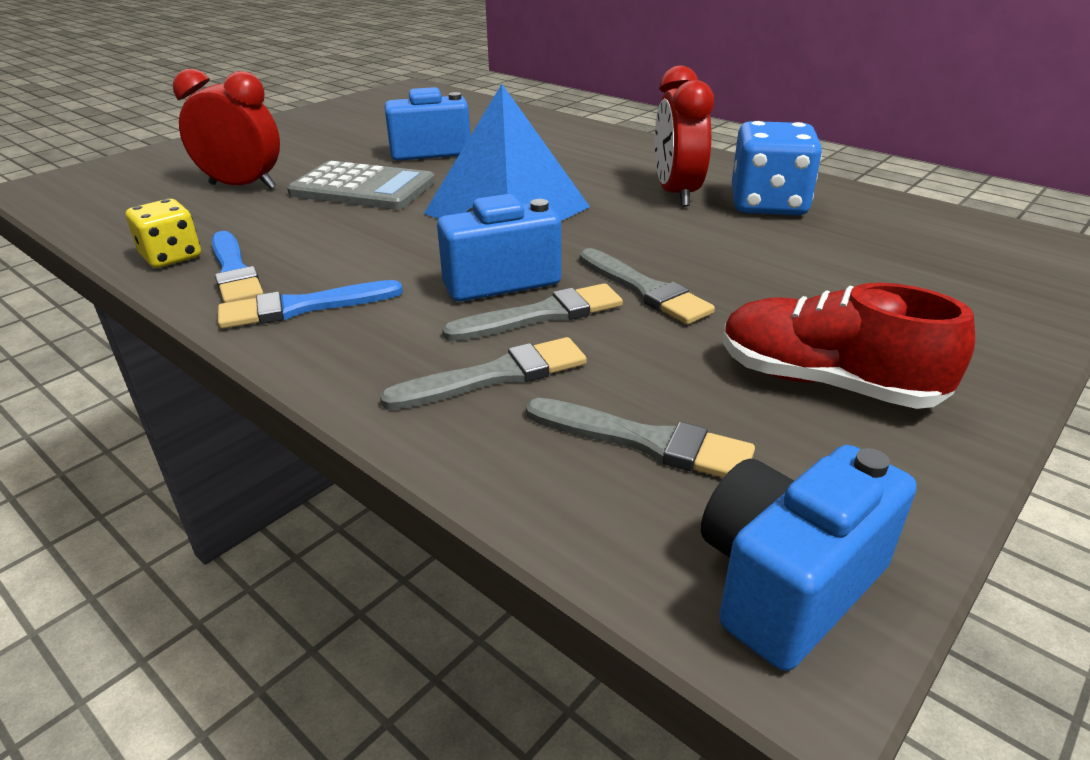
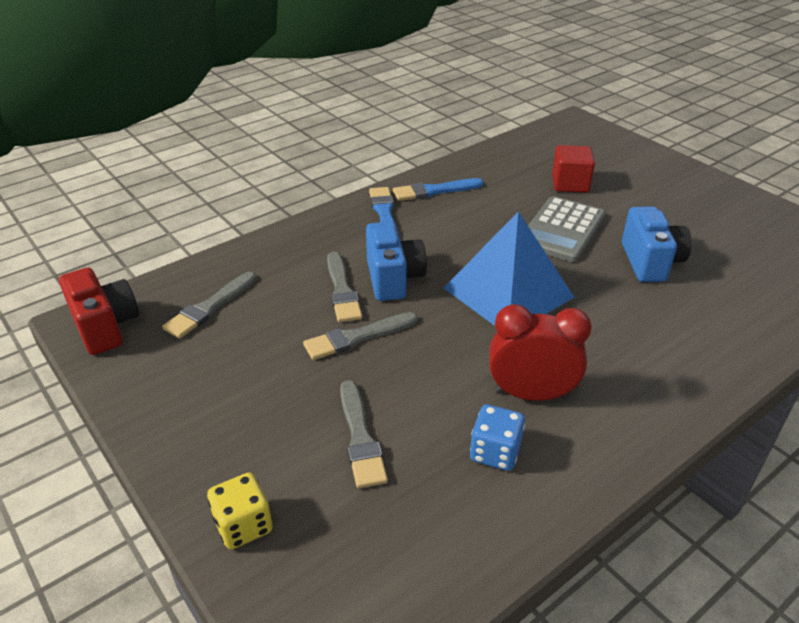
camera: 100 degrees right, 5 degrees up
(171, 257) = (460, 171): yellow dice -> yellow dice (243, 525)
(243, 186) = (570, 184): red clock -> red cube
(495, 376) = (287, 269): grey brush -> grey brush (360, 438)
(768, 204) = (495, 452): blue dice -> blue dice, size x0.62
(787, 584) = (105, 327): blue camera -> red camera
(826, 382) = (217, 387): red shoe -> none

